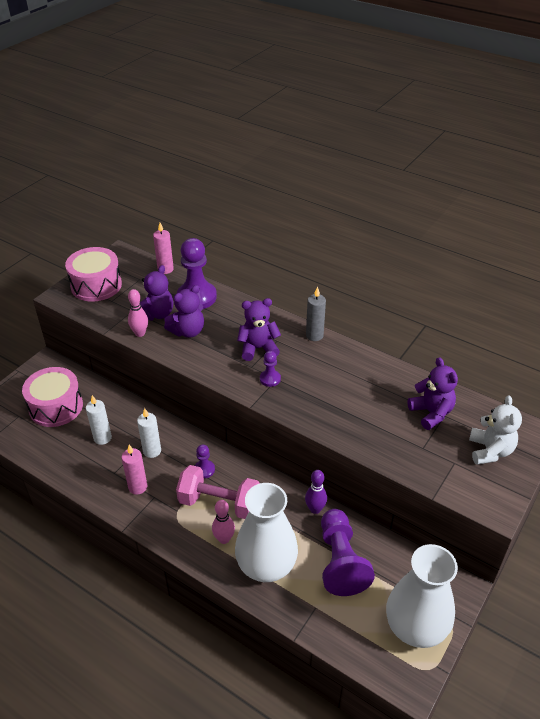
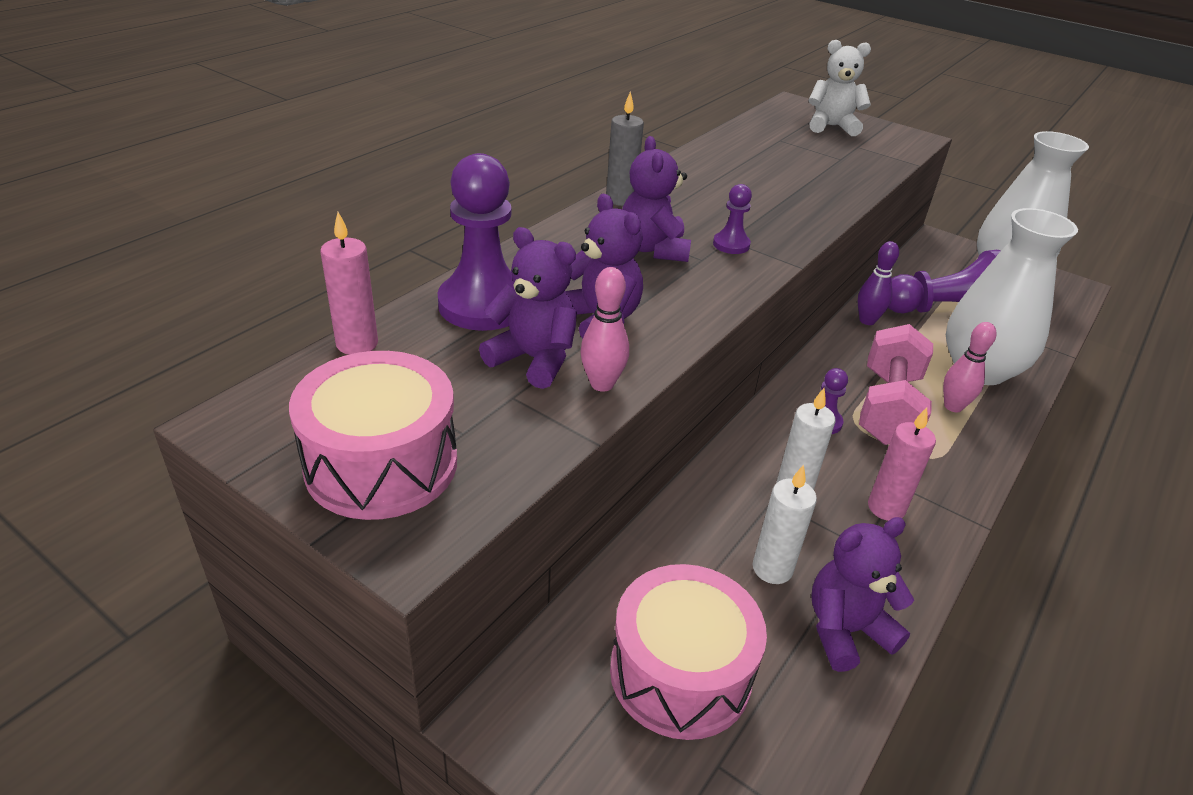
camera: 90 degrees left, 5 degrees down
(431, 413) = (778, 146): purple teddy bear -> purple teddy bear (846, 630)

